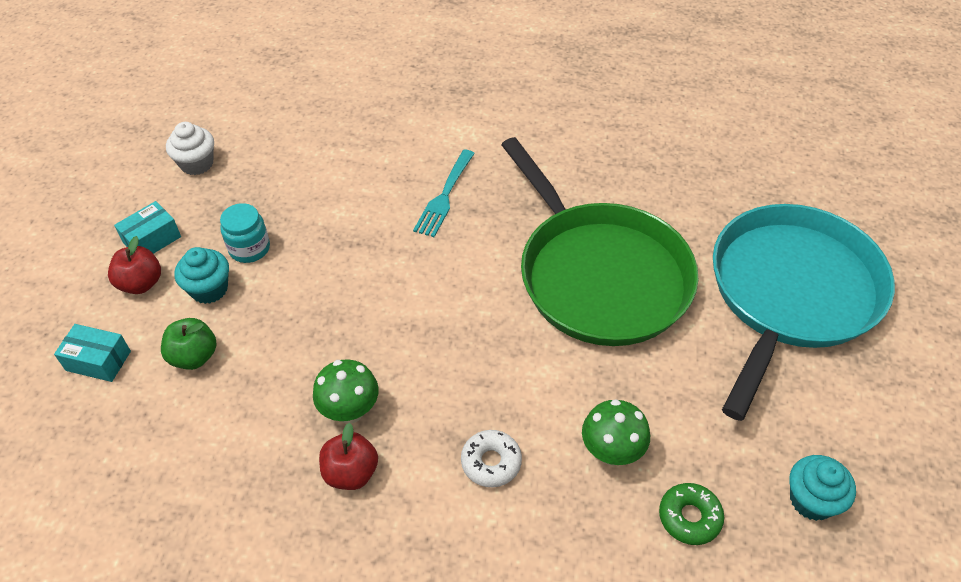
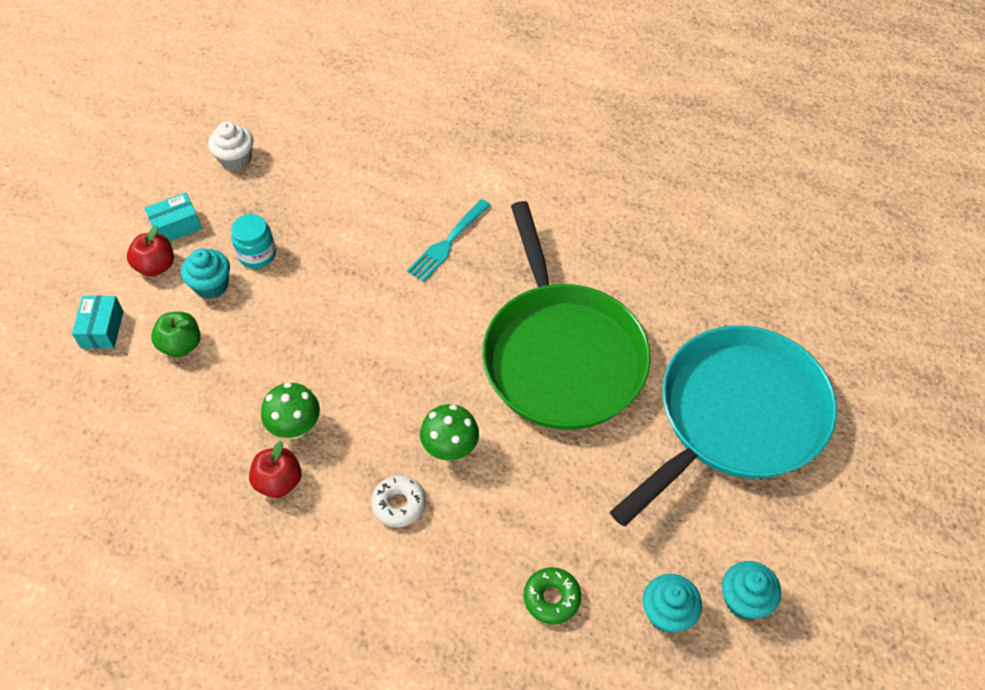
camera: 15 degrees right, 5 degrees up
(98, 361) = (102, 329): turquoise box -> turquoise box turned 60 degrees clockwise
(611, 452) = (506, 523): green mushroom -> green mushroom (450, 449)
(880, 466) = (744, 600): none -> turquoise cupcake

